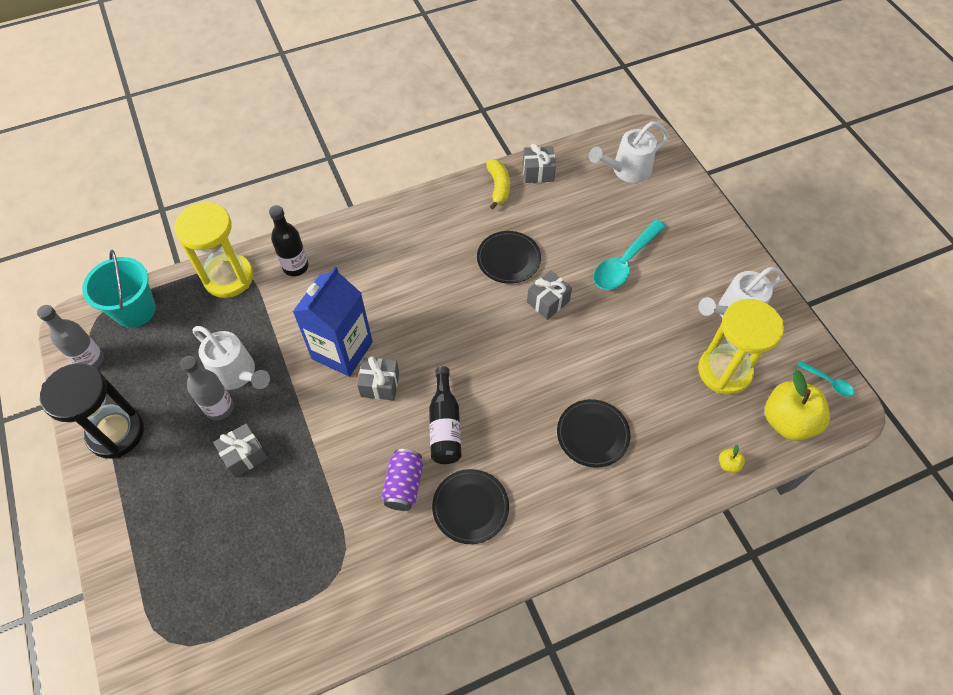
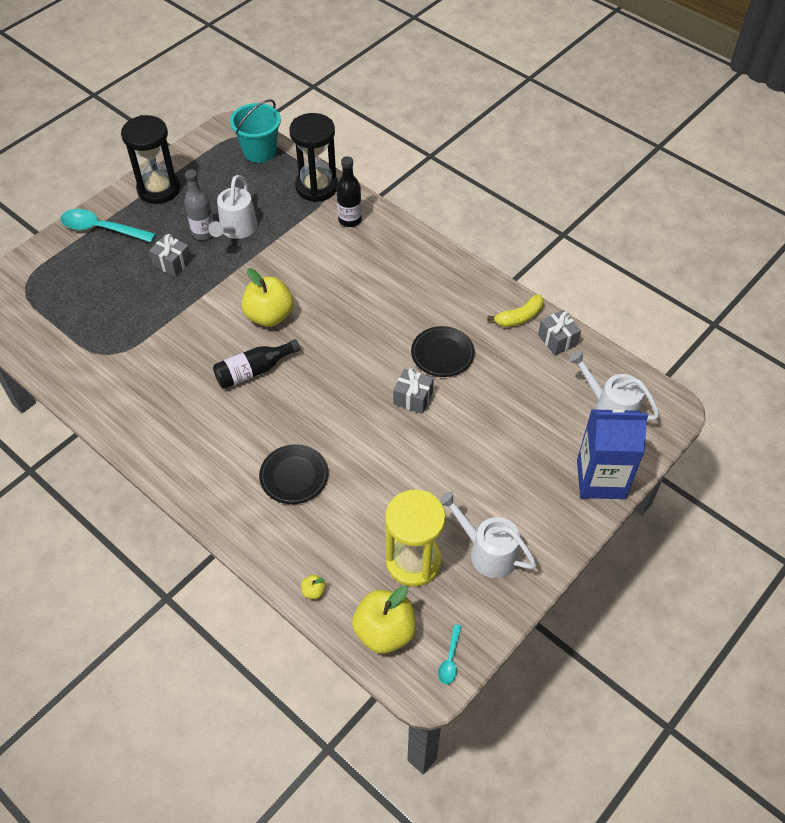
camera: 65 degrees right, 5 degrees down
(90, 360) = (207, 149): grey bottle -> none
(228, 277) = (316, 187): yellow hourglass -> black hourglass
(342, 350) = (288, 280): blue carton -> blue carton (600, 479)
(380, 385) = (269, 316): grey gift -> yellow apple
(404, 485) = (190, 365): purple can -> none
(470, 507) = (189, 414): black plate -> none
(625, 262) = (493, 443): turquoise spoon -> turquoise spoon (102, 229)

